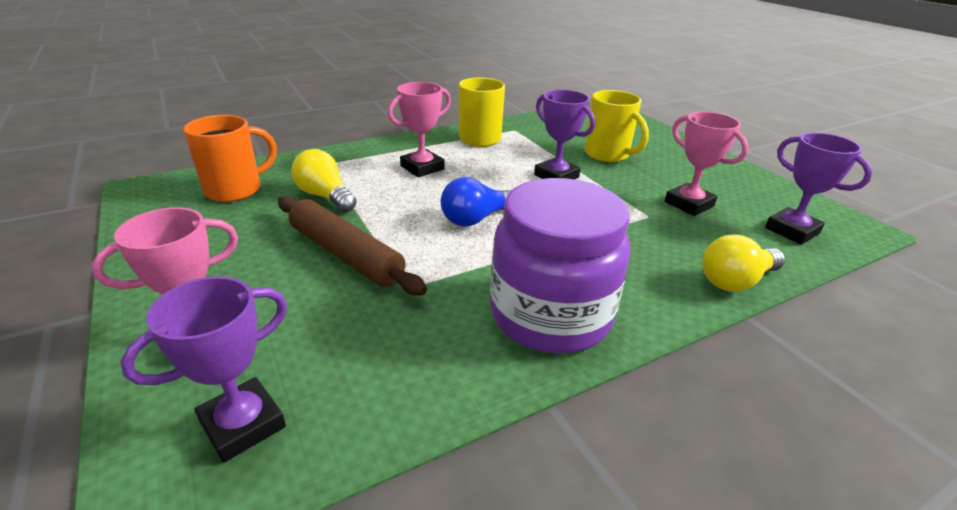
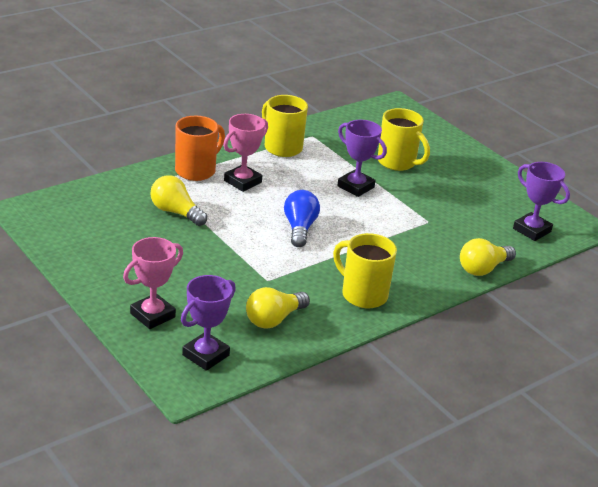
camera: 10 degrees left, 0 degrees up
(236, 190) = (101, 209): orange mug -> orange mug (196, 170)
(345, 254) = (215, 259): brown rolling pin -> none
(395, 354) = (274, 319): none -> yellow light bulb
(476, 219) = (299, 228): blue light bulb -> blue light bulb turned 135 degrees clockwise
(550, 315) = (363, 294): purple jar -> yellow mug
(689, 204) = (460, 210): pink trophy -> none

